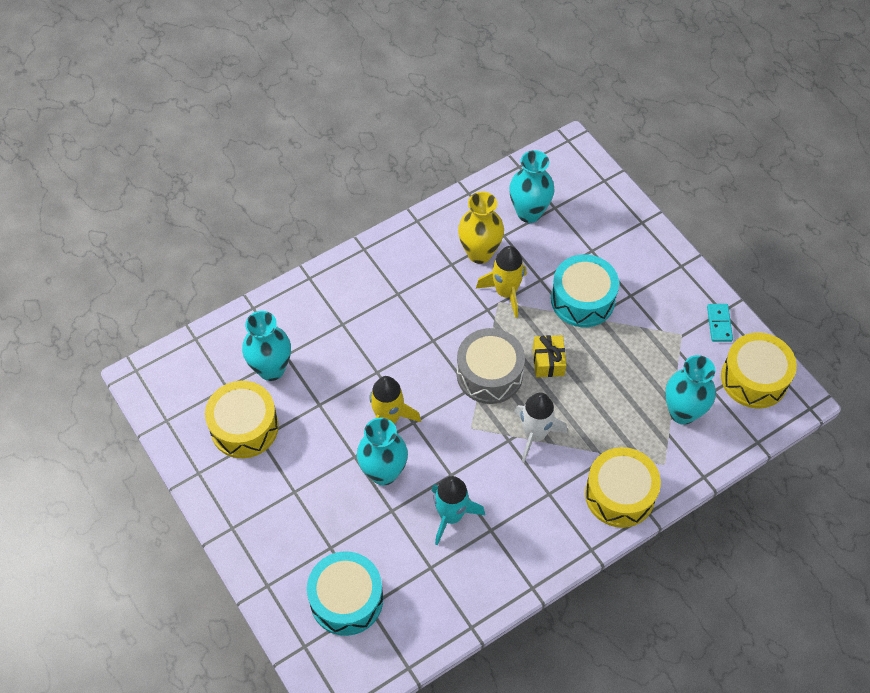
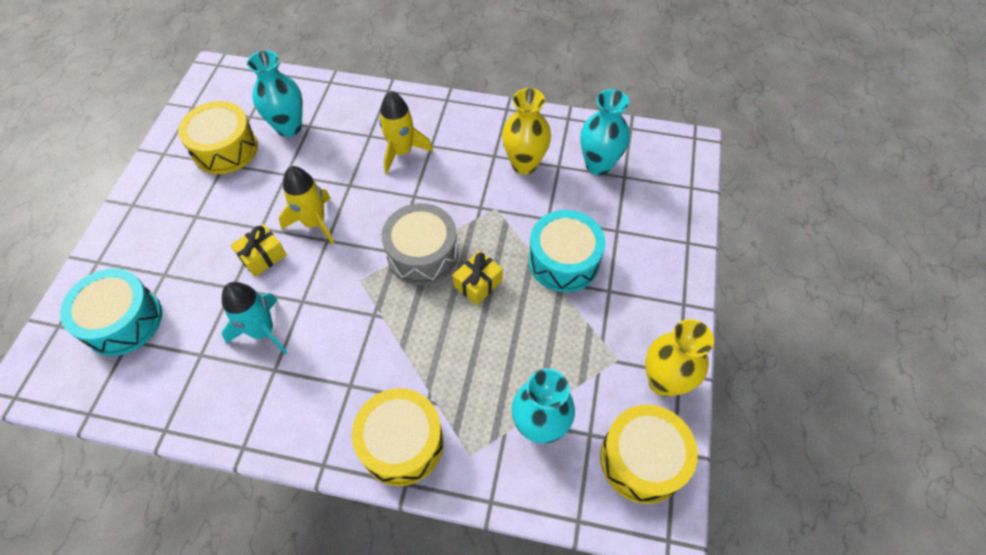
camera: 45 degrees right, 0 degrees up
(383, 472) = (262, 256): turquoise vase -> yellow gift
(506, 292) = (509, 206): yellow rocket -> yellow rocket (402, 152)
(534, 435) = (397, 329): white rocket -> none
(719, 324) = (663, 381): turquoise domino -> yellow vase

